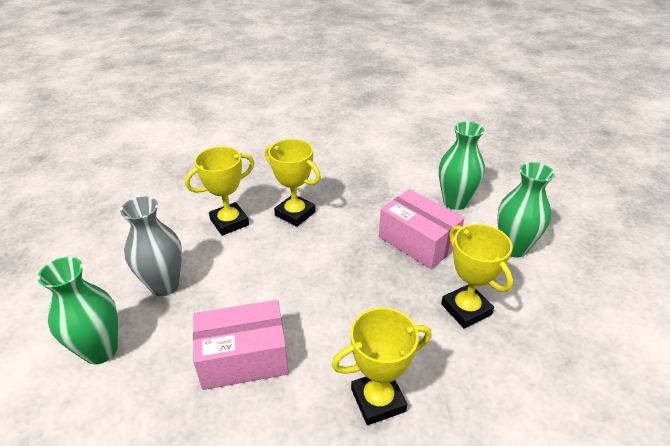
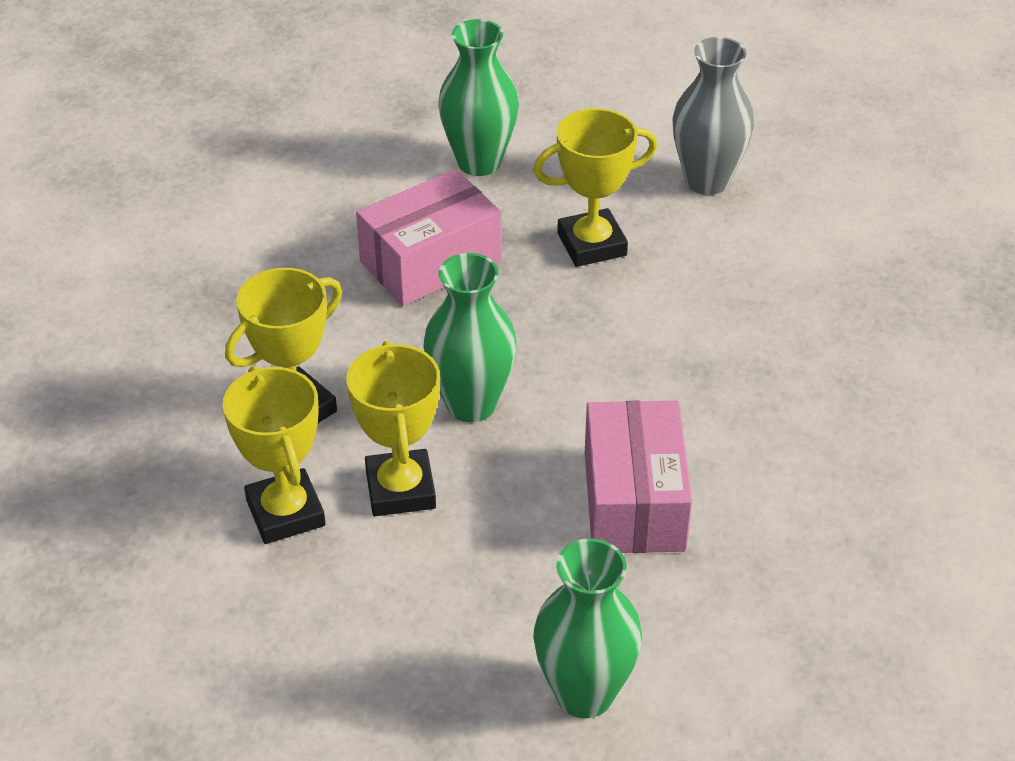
camera: 80 degrees left, 5 degrees up
(164, 285) = (445, 612): grey vase -> grey vase (707, 180)
(378, 400) = (729, 363): yellow trophy -> yellow trophy (400, 489)
(455, 202) = (341, 194): green vase -> green vase (471, 404)

